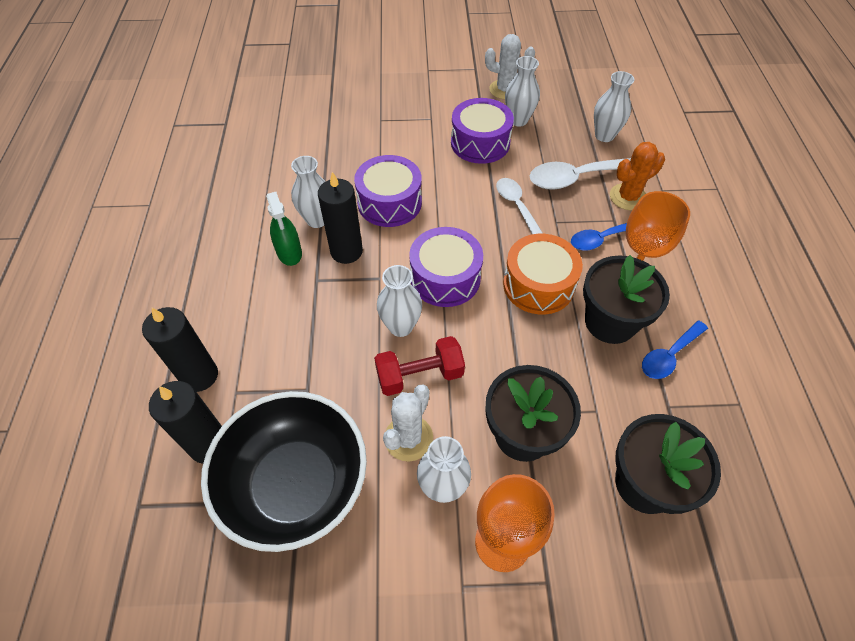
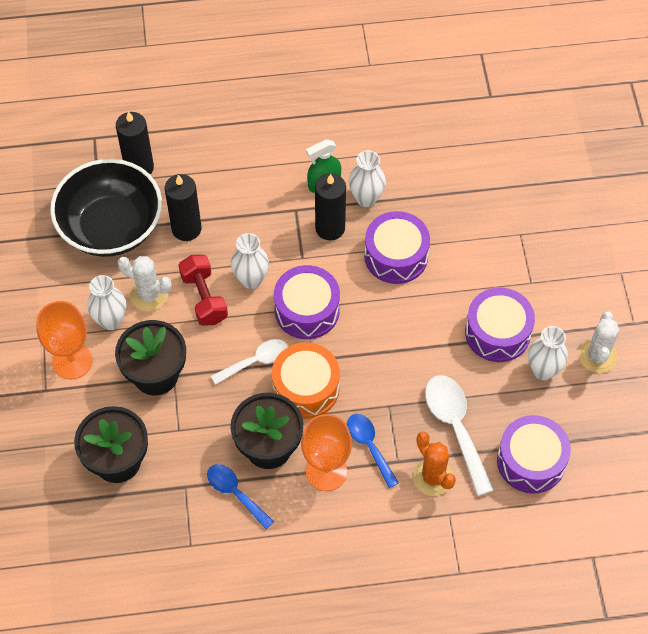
camera: 85 degrees right, 5 degrees up
(199, 375) = (195, 147): black candle -> black candle (186, 229)
(516, 205) = (407, 368): white spoon -> white spoon (255, 361)
(604, 135) = (531, 461): white vase -> purple drum

